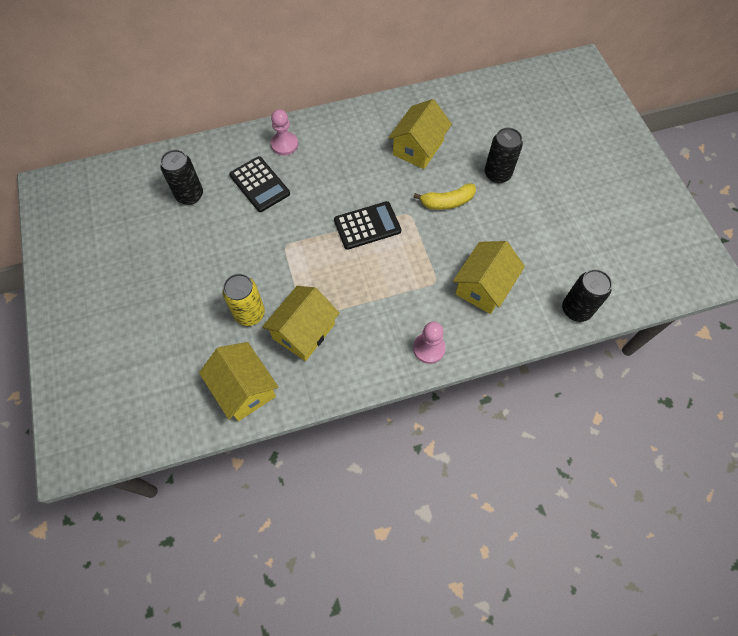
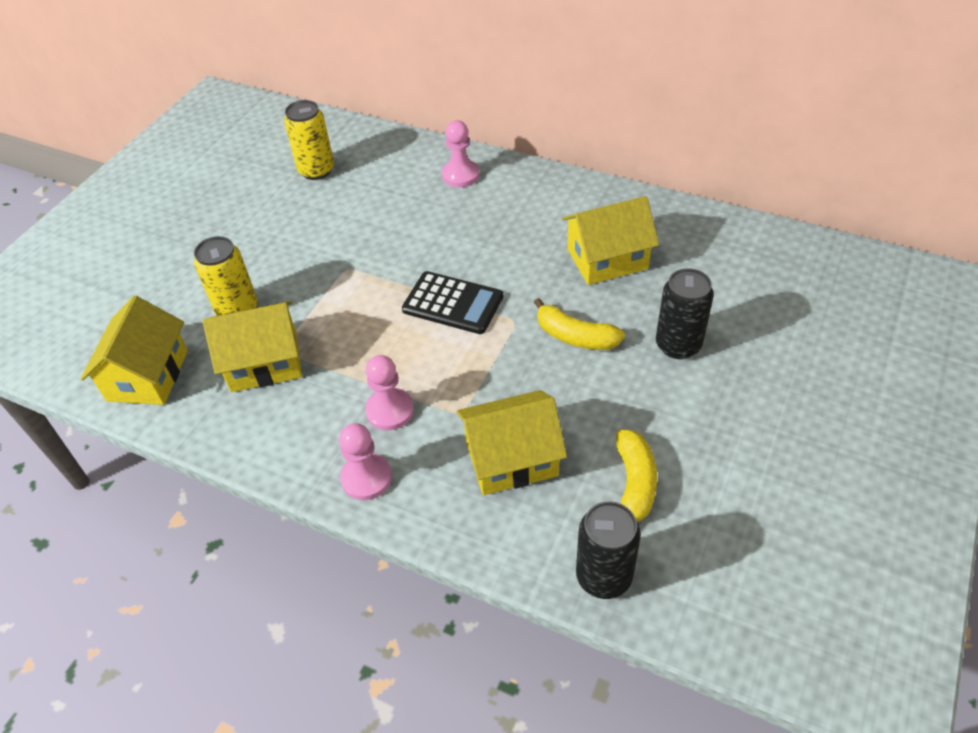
camera: 45 degrees right, 15 degrees down
(190, 195) = (316, 170): black can -> yellow can
(259, 184) = (391, 198): black calculator -> none
(401, 306) = (390, 410): none -> pink pawn
(546, 258) = (634, 484): none -> yellow banana

